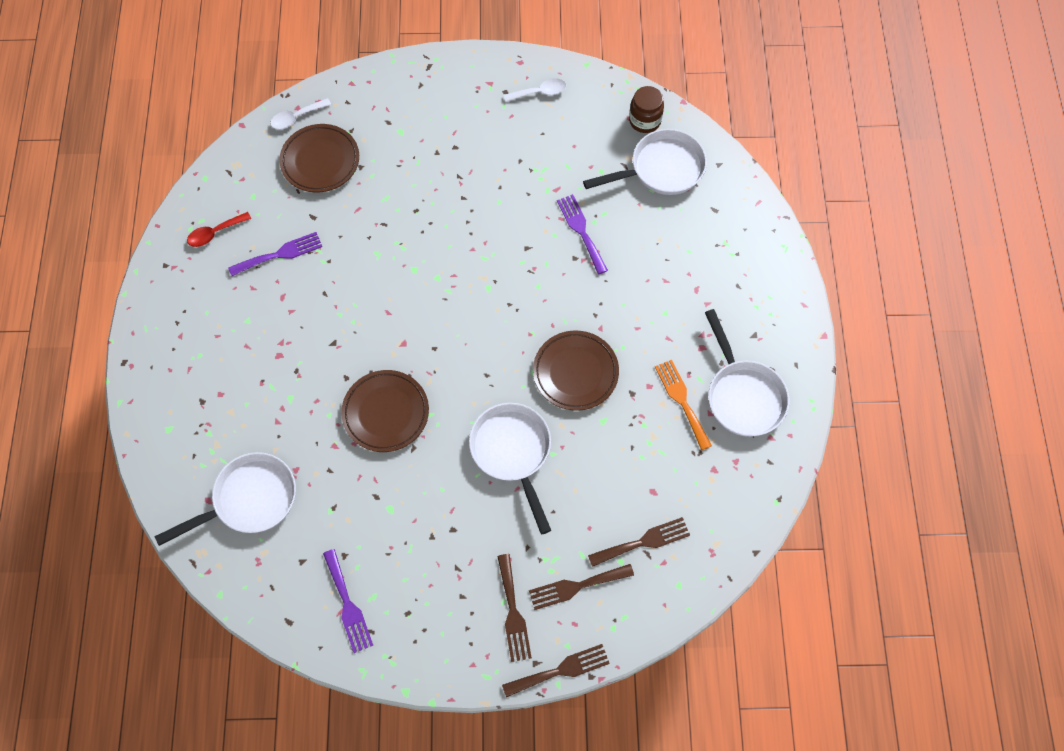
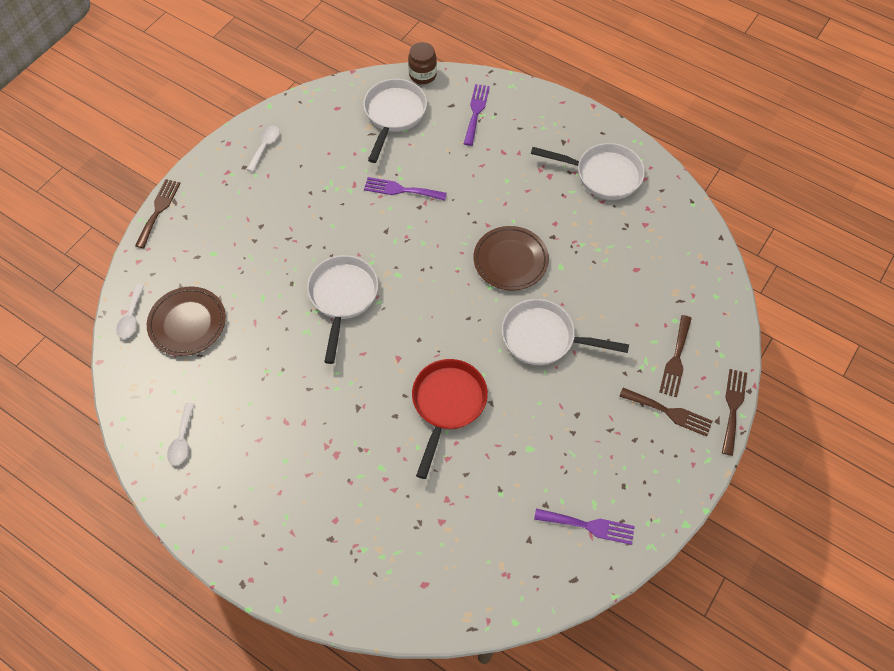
camera: 55 degrees left, 5 degrees down
(215, 233) = (182, 440): red spoon -> white spoon
(249, 500) = (447, 551): white pan -> white pan (342, 297)
(280, 254) = (245, 401): purple fork -> purple fork (476, 112)
(386, 413) = (447, 404): brown plate -> red pan
(643, 542) = (670, 298): brown fork -> brown fork (158, 210)
(644, 120) = (347, 101): brown jar -> brown jar (422, 75)
(682, 400) = (580, 211): orange fork -> none

